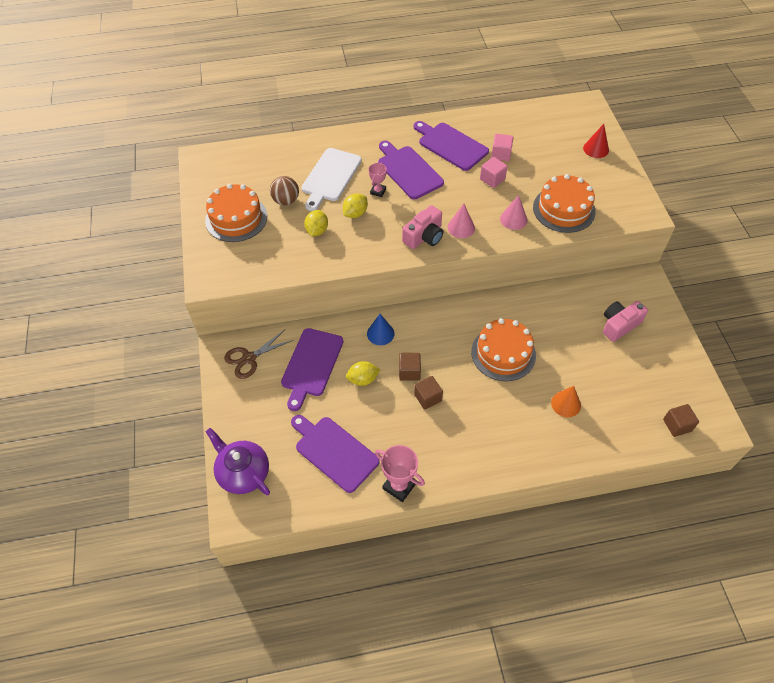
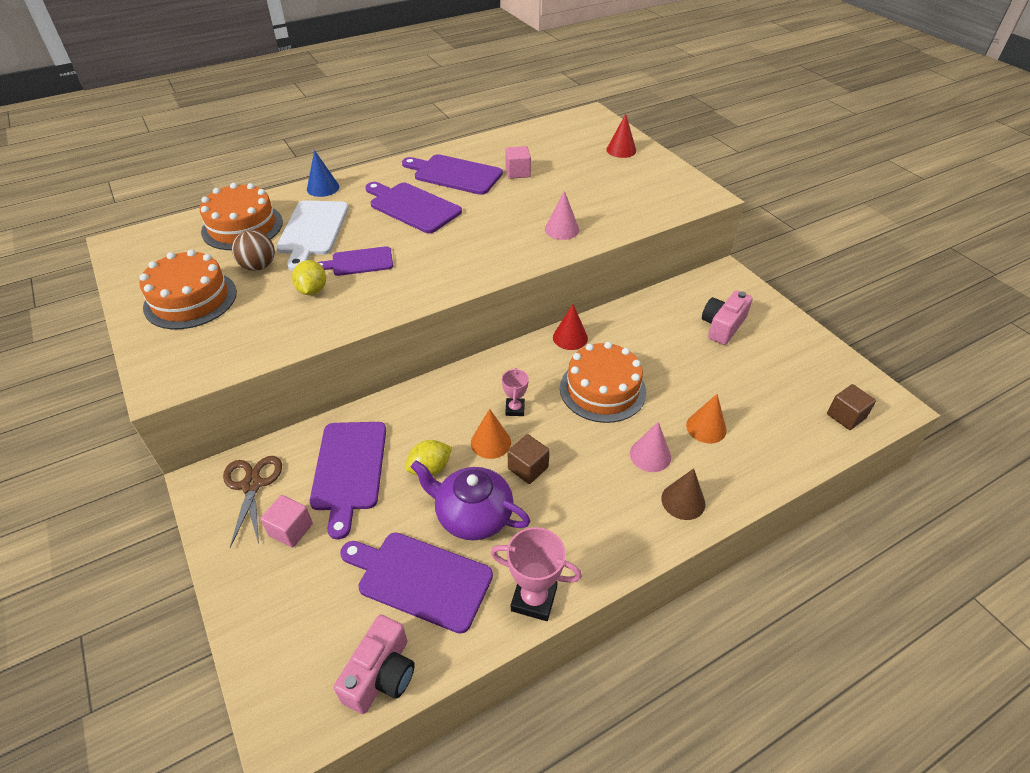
camera: 20 degrees left, 10 degrees down
(243, 472) = (283, 656): purple teapot -> purple teapot (473, 515)
(249, 358) = (252, 485): brown scissors -> brown scissors turned 135 degrees clockwise
(355, 213) = (359, 262): yellow lemon -> purple cutting board
(378, 191) = (381, 234): pink trophy -> pink trophy (515, 409)
(380, 333) = (434, 406): blue cone -> blue cone (323, 188)
(409, 372) = (490, 442): brown cube -> orange cone
(424, 236) = (459, 268): pink camera -> pink camera (381, 674)
(461, 227) = (502, 250): pink cone -> pink cone (650, 455)
(492, 179) = (518, 196): pink cube -> pink cube (291, 529)
(496, 304) = (570, 337): none -> red cone
(524, 452) = (683, 501): none -> brown cone
(564, 209) = (615, 209): orange cake -> orange cake (242, 227)

